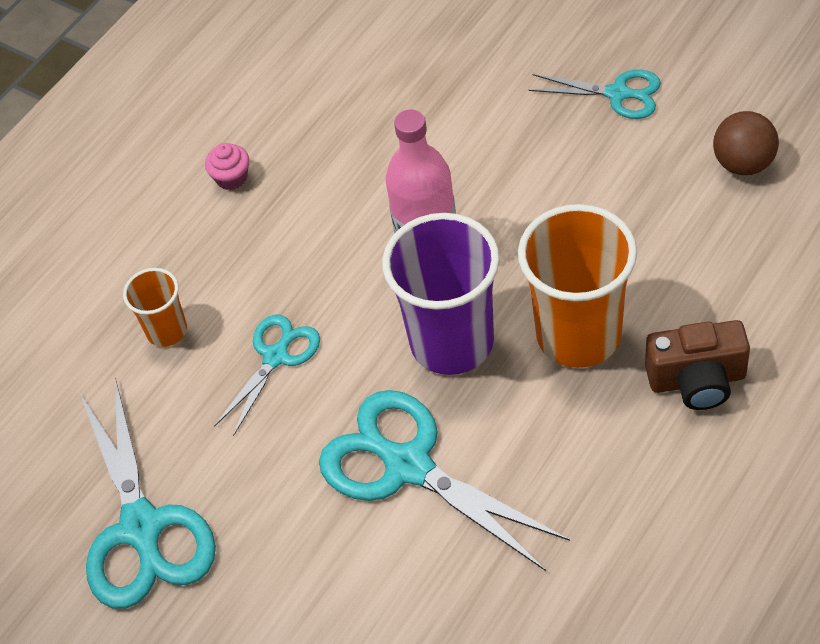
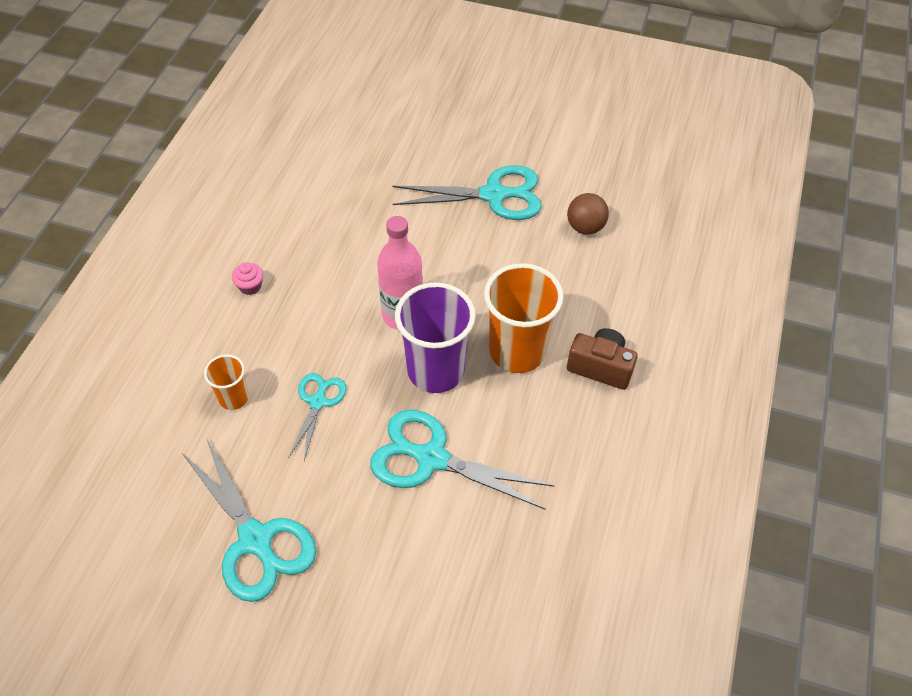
camera: 25 degrees left, 0 degrees up
(617, 94) = (493, 195): turquoise scissors -> turquoise scissors, size x1.75
(697, 380) = (600, 367): brown camera -> brown camera turned 135 degrees counterclockwise

